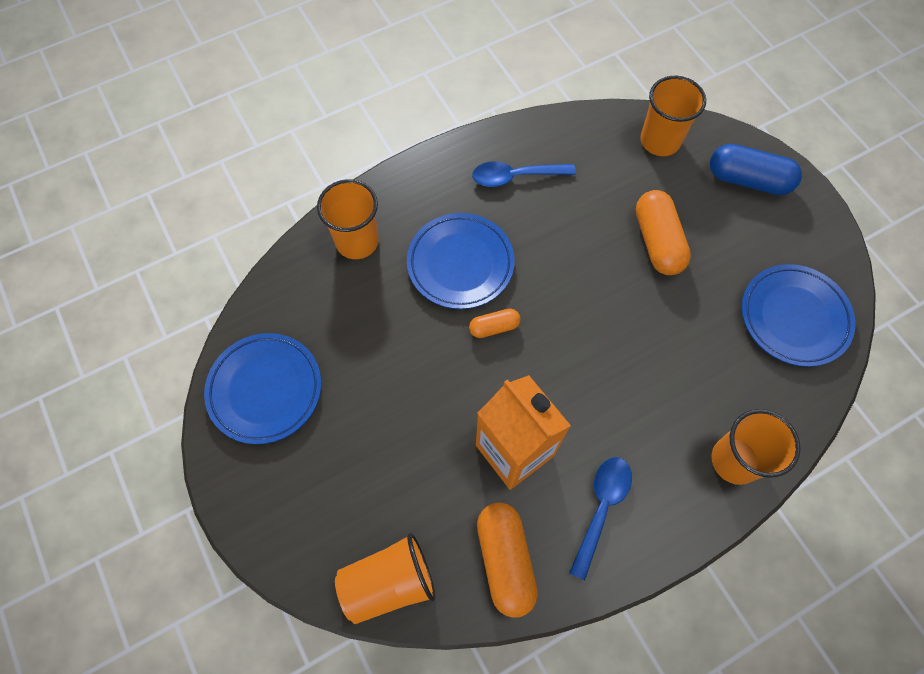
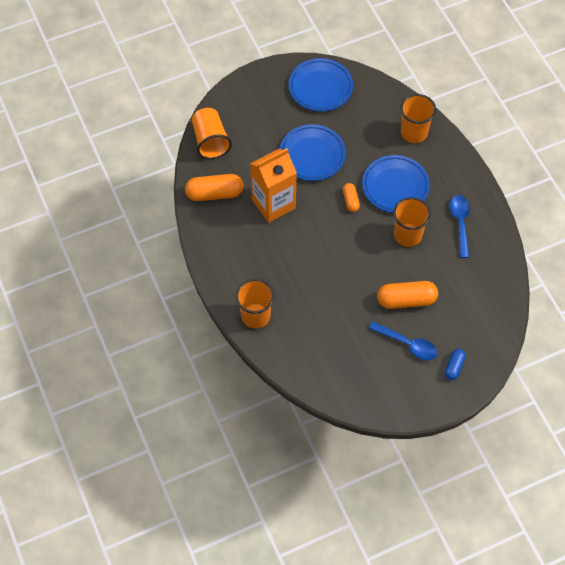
camera: 95 degrees right, 5 degrees down
(601, 508) = (236, 242): blue spoon -> blue spoon (407, 344)
(660, 141) = (489, 316): orange cup -> orange cup (407, 235)
(748, 180) = (454, 367): blue capsule -> blue capsule, size x0.55
(794, 317) = (345, 371): blue plate -> blue plate (312, 155)

